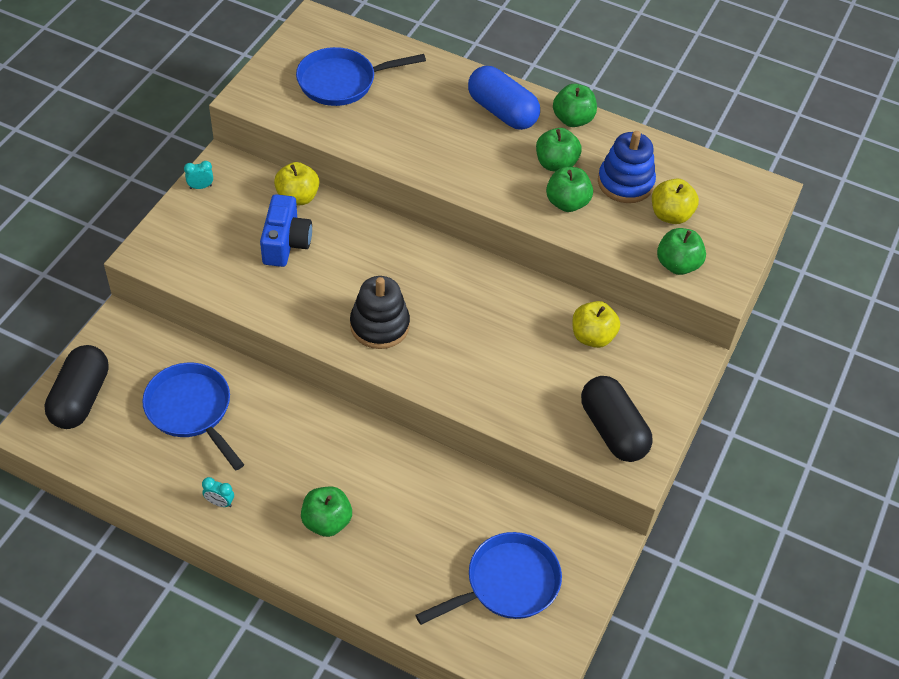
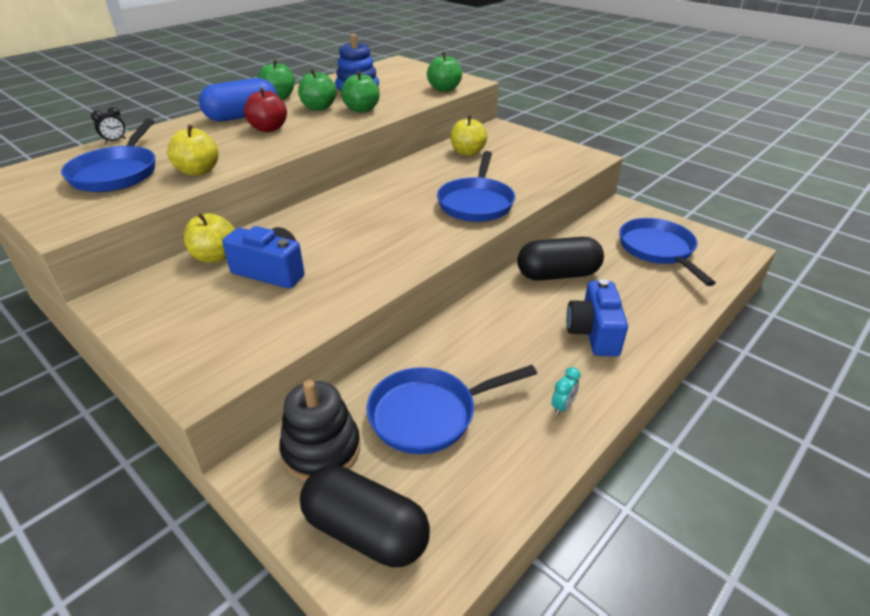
camera: 70 degrees left, 15 degrees down
(200, 187) = (133, 320): turquoise clock -> none
(326, 521) = (593, 333): green apple -> blue camera
(379, 325) = (411, 234): black stacking toy -> black stacking toy (321, 450)
(405, 48) = (115, 141): none -> black clock
(463, 367) = (476, 203): none -> blue pan
(479, 144) = (268, 128): none -> red apple
(612, 430) = (554, 159): black capsule -> black capsule (558, 275)
(670, 215) = (398, 85): yellow apple -> yellow apple (198, 171)

